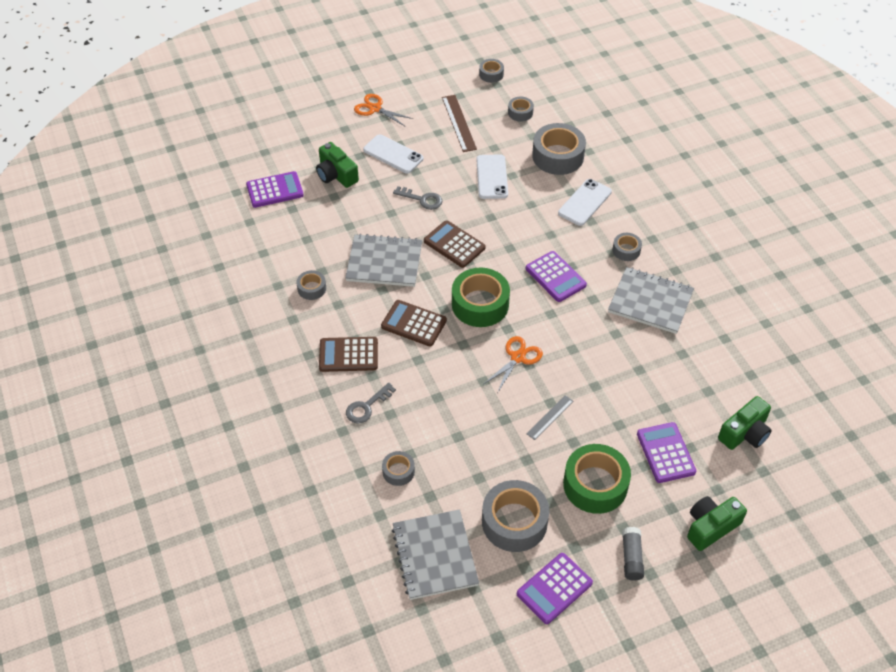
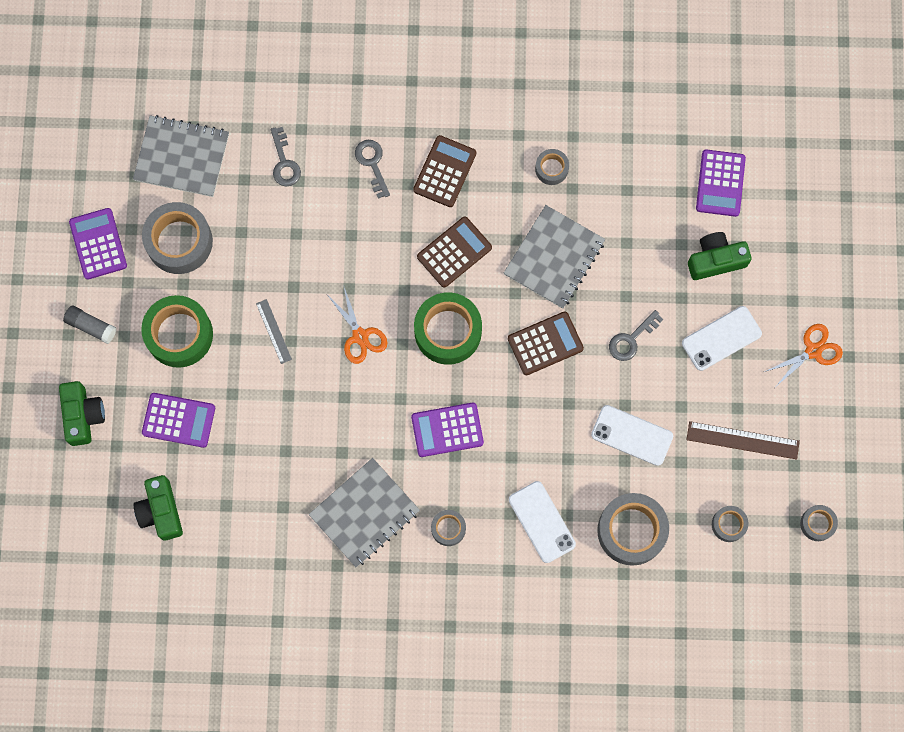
camera: 115 degrees right, 25 degrees up
(398, 471) = (284, 162): grey tape -> grey key

